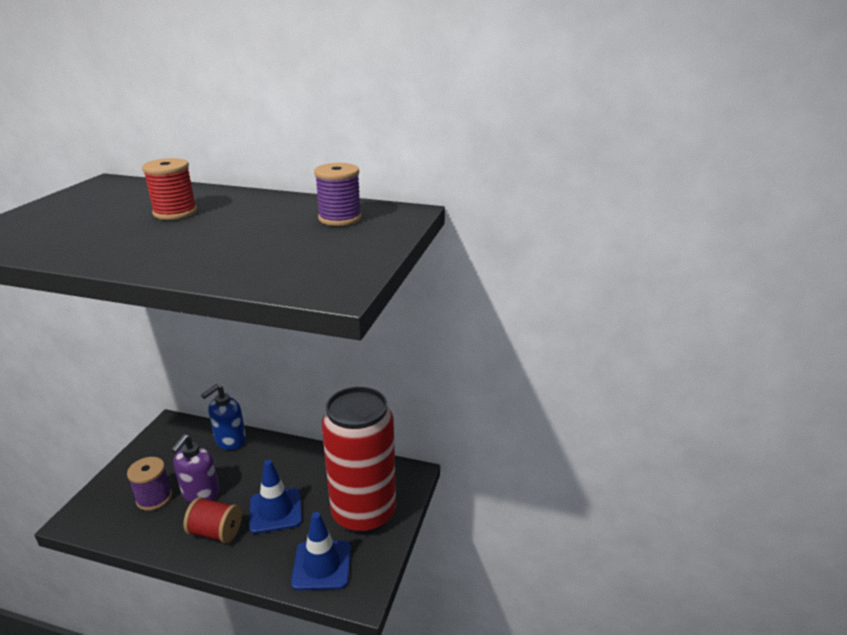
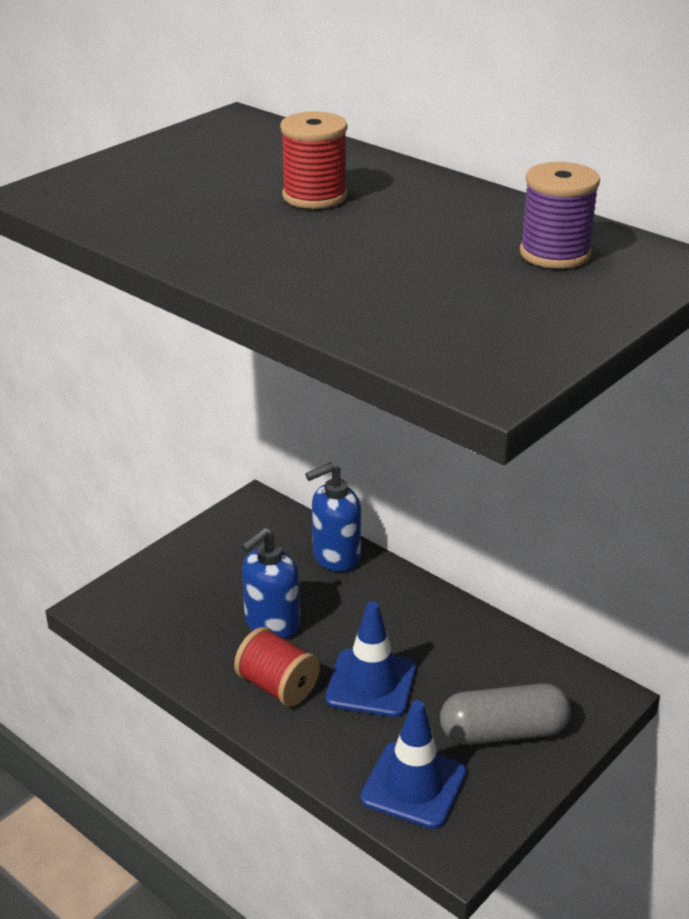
camera: 25 degrees right, 5 degrees up
(154, 498) = (207, 609): purple spool -> none
(200, 493) = (271, 623): purple soap dispenser -> blue soap dispenser
(364, 513) = (503, 732): red can -> grey capsule

